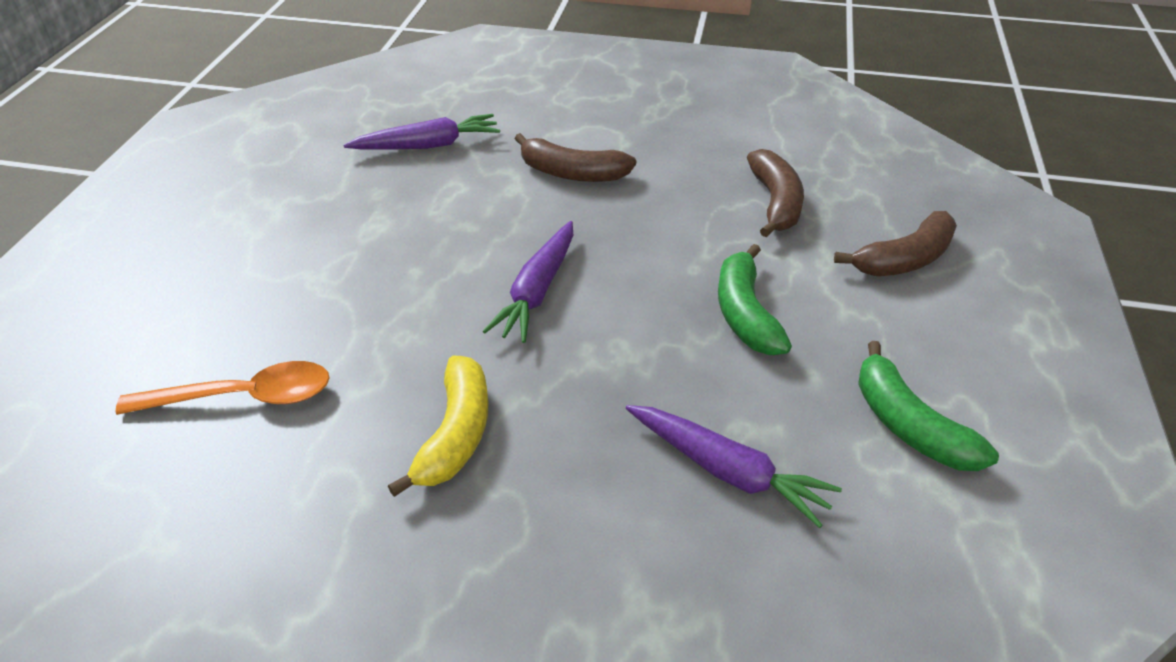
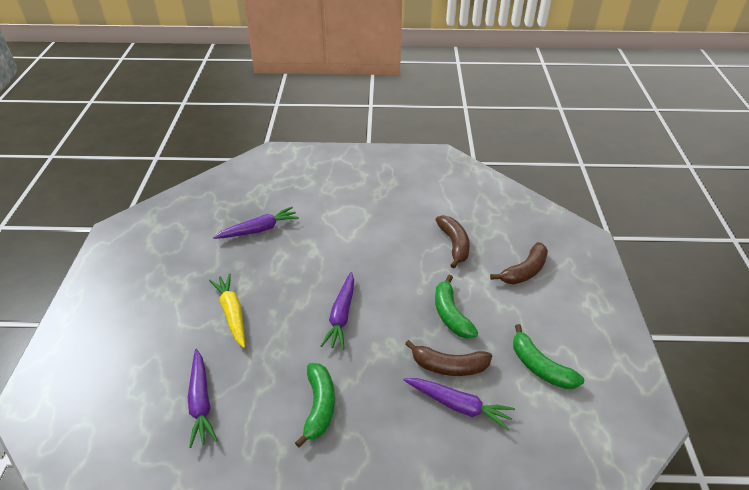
camera: 10 degrees left, 0 degrees up
(243, 397) = (201, 402): orange spoon -> purple carrot
(343, 264) = (232, 313): none -> yellow carrot
(455, 434) = (319, 406): yellow banana -> green banana
(572, 173) = (343, 238): brown banana -> brown banana (449, 366)

